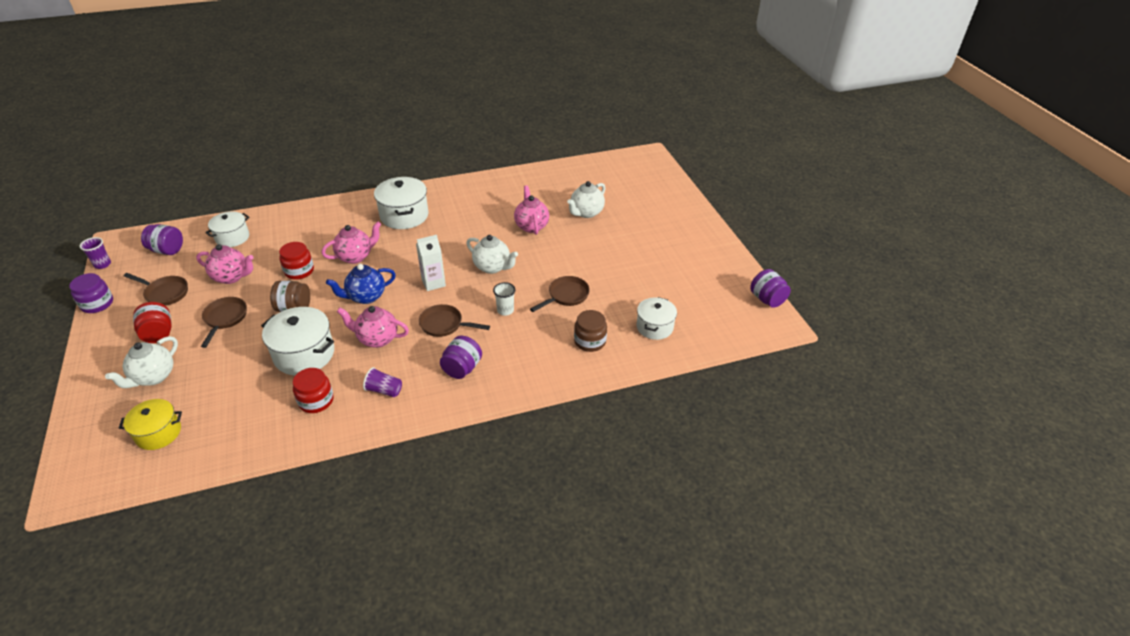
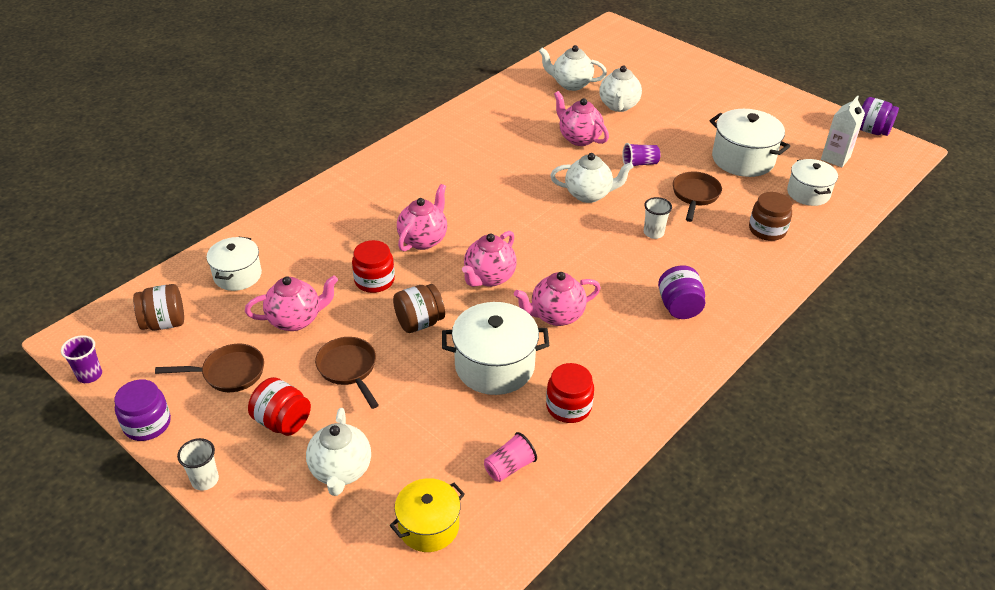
camera: 30 degrees left, 0 degrees up
(87, 348) = (205, 480): none -> white cup
(167, 250) = (164, 323): purple jar -> brown jar
(240, 421) = (509, 467): none -> pink cup
(366, 297) = (489, 277): blue teapot -> pink teapot
(384, 390) = (627, 363): purple cup -> purple cup (639, 164)
(404, 216) = (425, 175): white pot -> white pot (743, 159)
(433, 283) = (546, 234): white carton -> white carton (835, 158)
(445, 325) = (609, 272): brown pan -> none
(570, 186) = (571, 84): none -> white teapot

